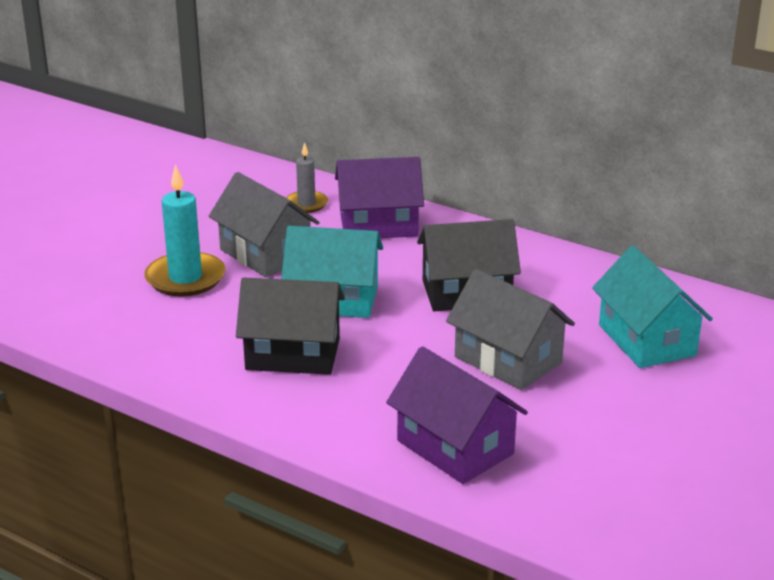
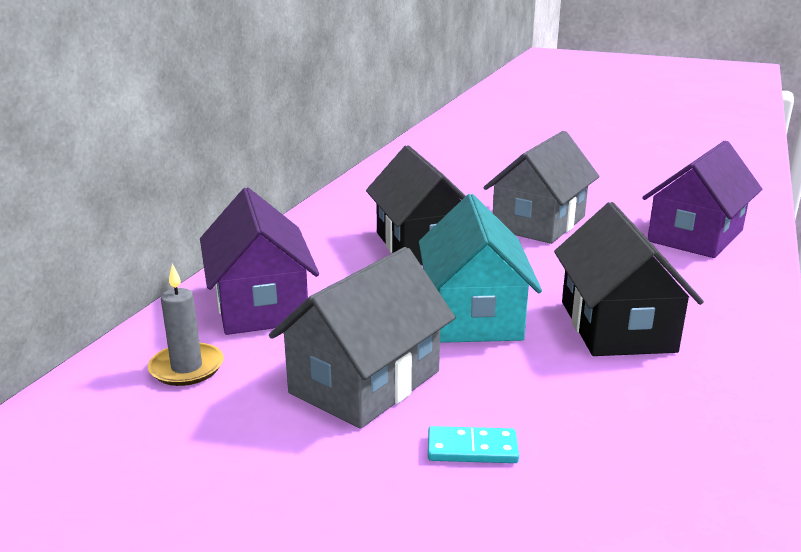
camera: 100 degrees left, 5 degrees down
(185, 278) = (472, 449): turquoise candle -> turquoise domino
(647, 340) = (469, 179): turquoise house -> none

